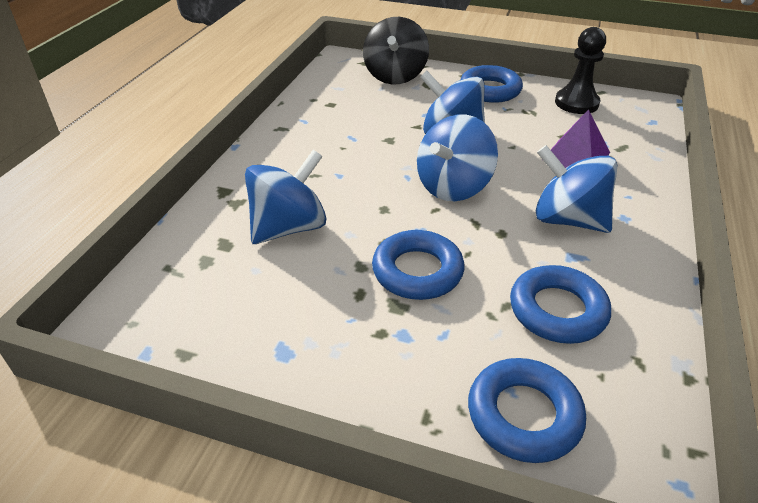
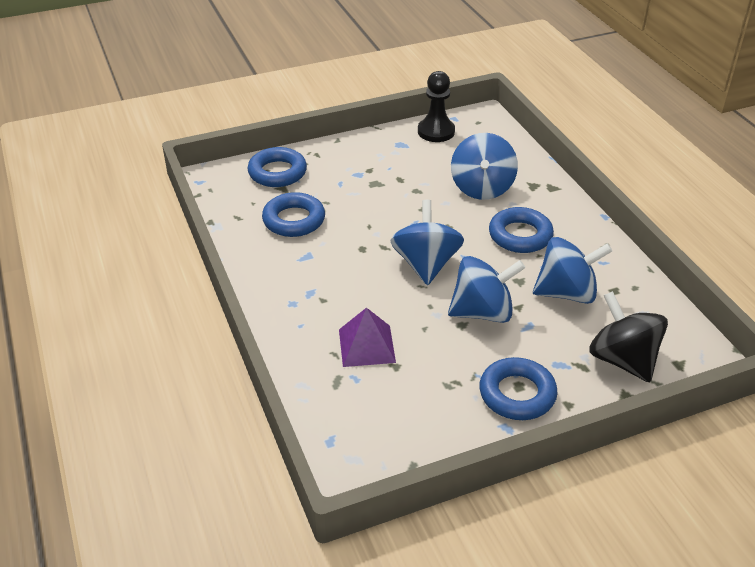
camera: 140 degrees right, 0 degrees up
(417, 271) = (384, 202): blue ring -> blue ring (520, 235)
(567, 219) = (329, 280): blue spinning top -> blue spinning top (566, 293)
(576, 103) = (421, 425): black pawn -> black pawn (436, 131)

